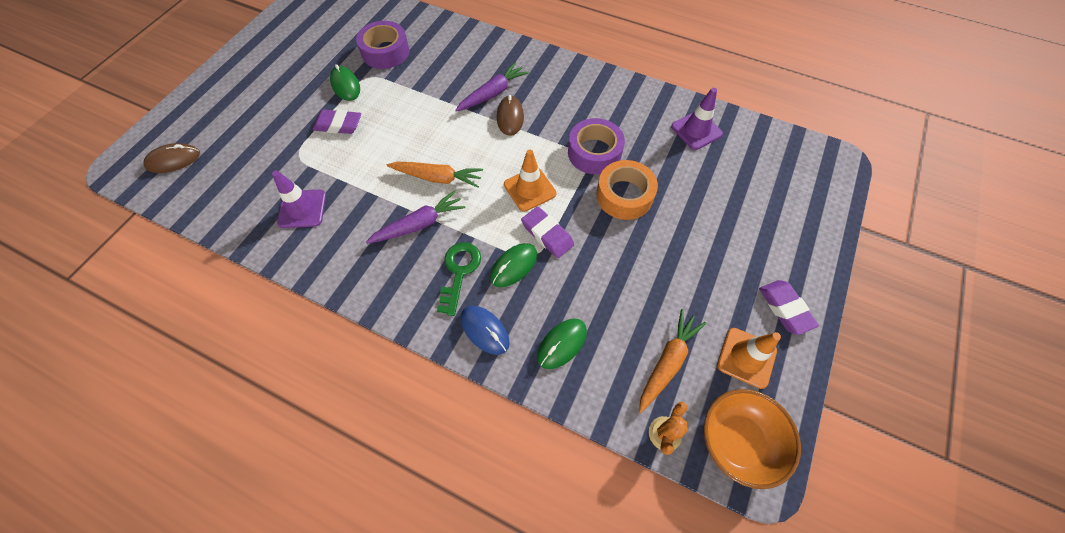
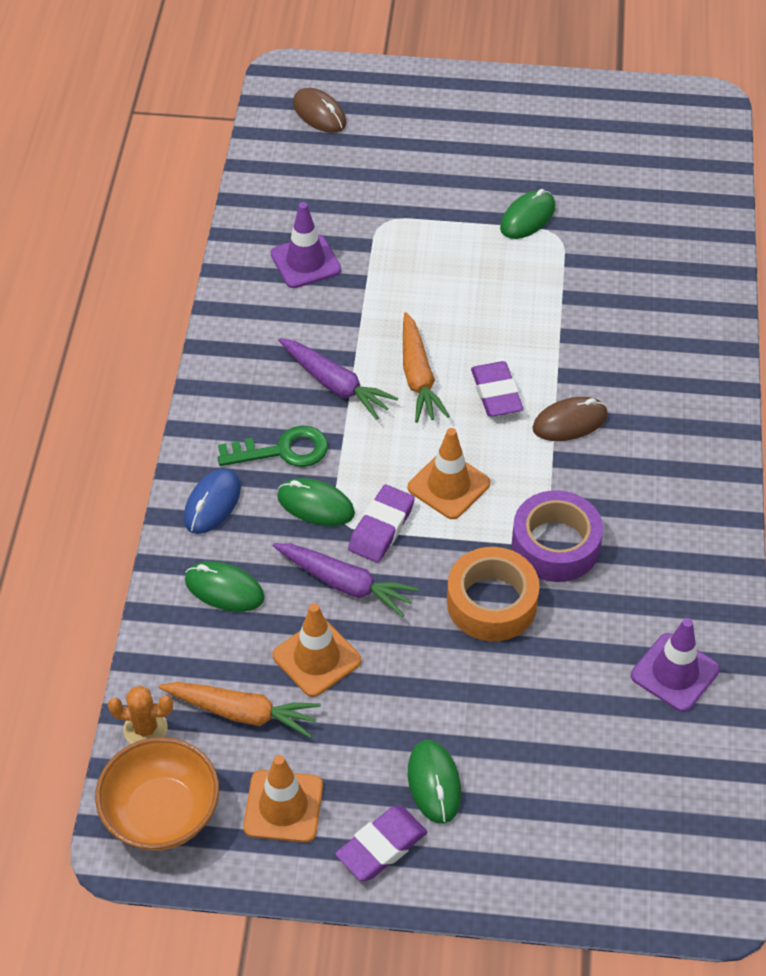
camera: 70 degrees right, 10 degrees down
(338, 125) = (454, 239): purple eraser -> purple eraser (496, 393)
(385, 52) = (617, 234): purple tape -> none
(492, 93) = (606, 386): purple carrot -> purple carrot (345, 583)
(636, 302) = (316, 658): none -> orange traffic cone
(744, 266) = (434, 783): none -> green mouse

